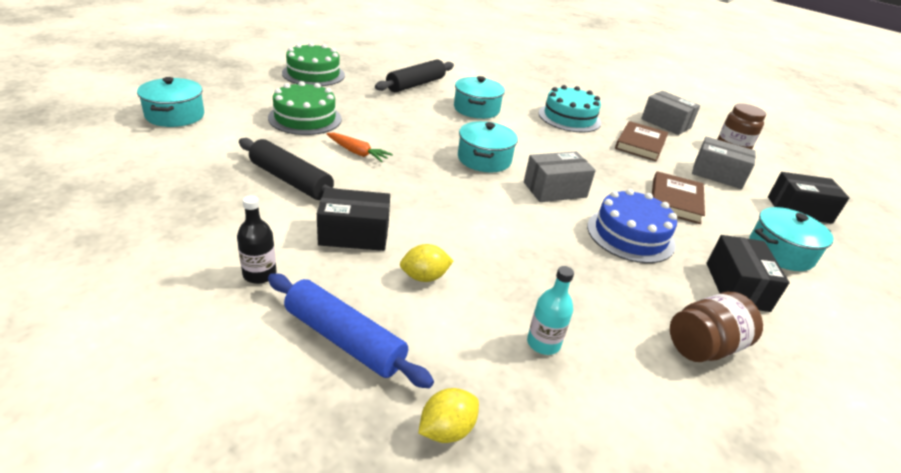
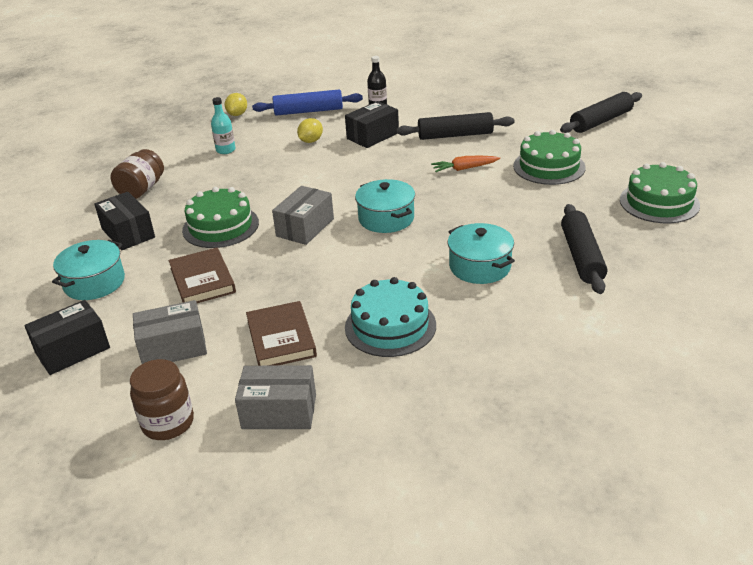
camera: 145 degrees right, 0 degrees up
(175, 115) = (601, 121): turquoise pot -> black rolling pin
(630, 235) = (220, 226): blue cake -> green cake

